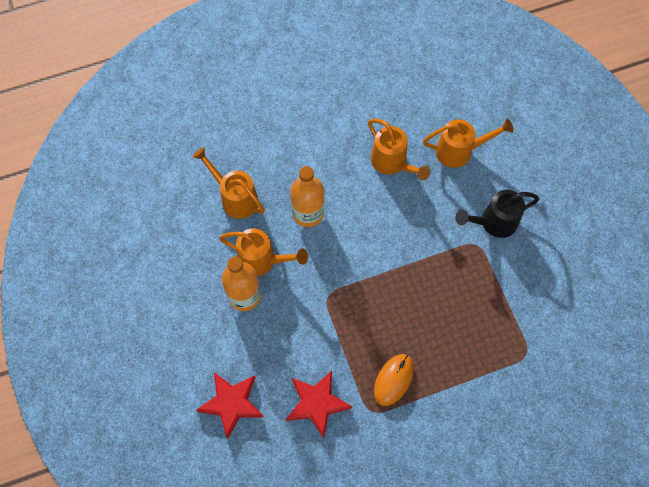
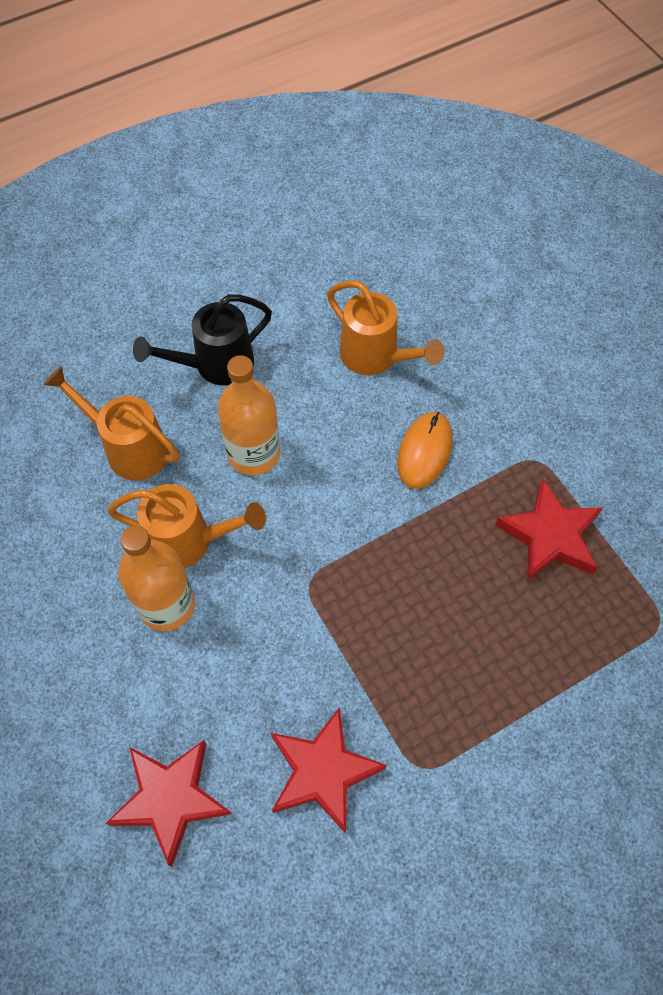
camera: 10 degrees left, 5 degrees down
(393, 380) = (448, 705): orange mouse -> orange mouse (424, 451)
(459, 151) = (477, 324): orange watering can -> none
(474, 292) = (550, 536): none -> red star
(494, 222) = (555, 422): black watering can -> black watering can (215, 365)

